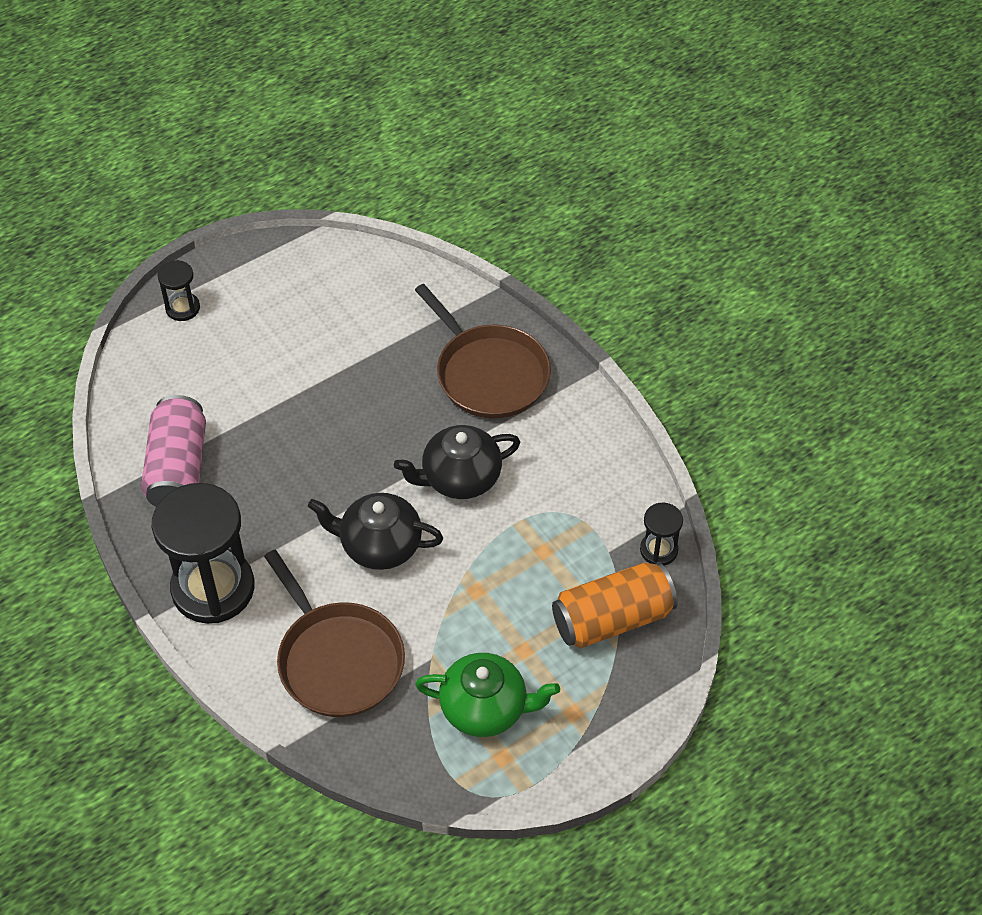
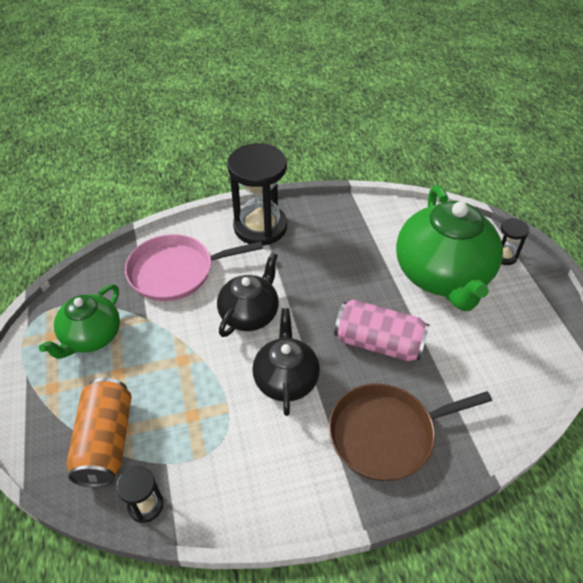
camera: 110 degrees right, 5 degrees down
(178, 468) = (360, 228): pink can -> pink can (378, 343)
(240, 363) = (442, 276): none -> green teapot
(337, 660) = (176, 271): brown pan -> pink pan

